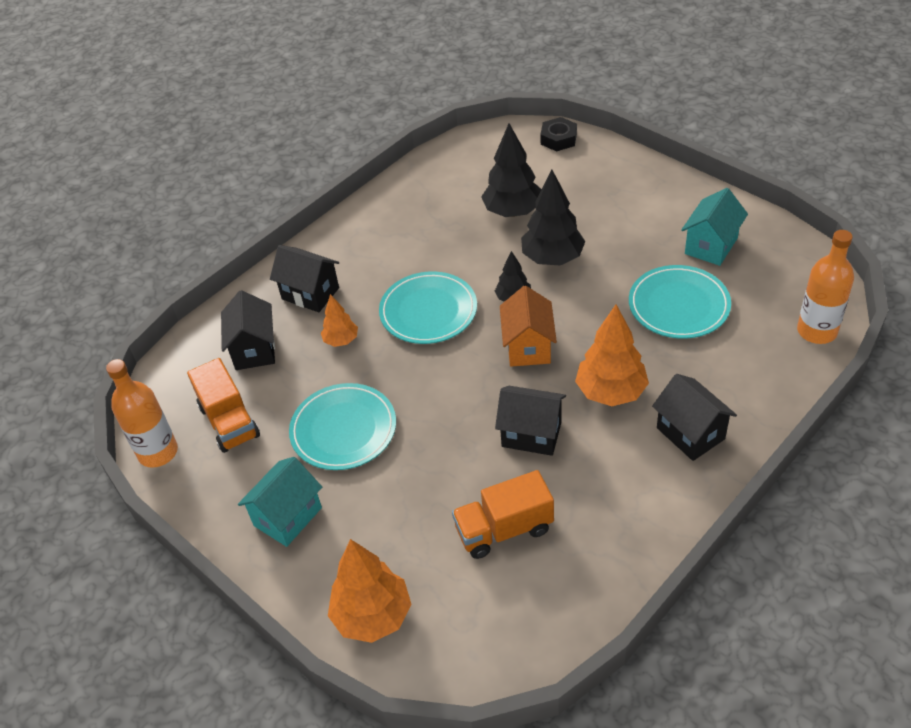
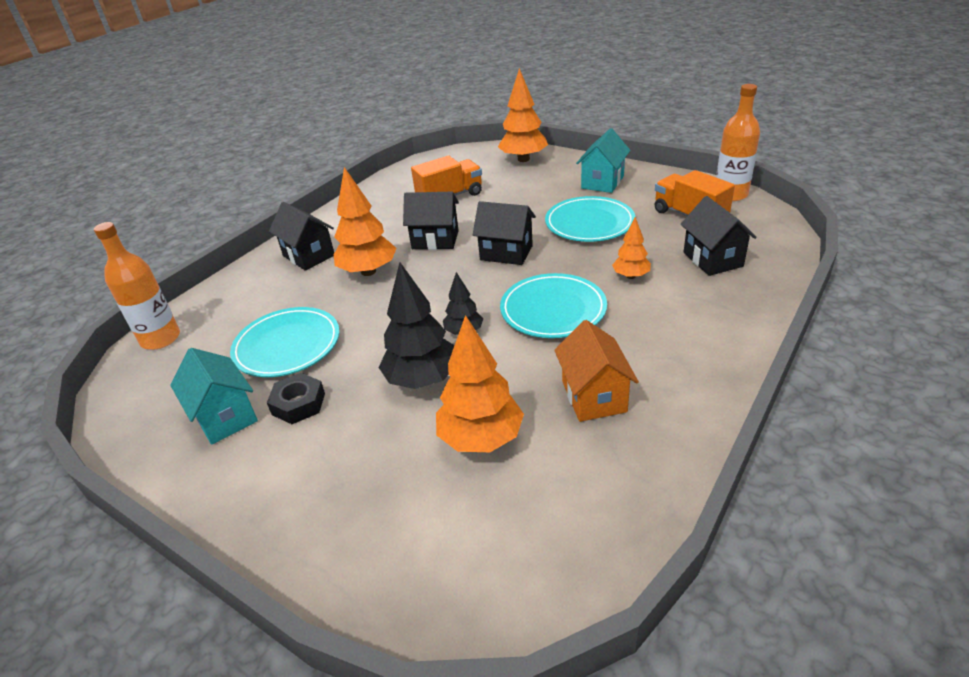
camera: 170 degrees right, 10 degrees down
(310, 293) = (694, 310): black house -> black house (506, 253)
(512, 212) = (481, 438): black tree -> orange tree
(528, 347) = (443, 293): orange house -> orange house (594, 396)
(558, 139) = (417, 603): black nut -> black nut (298, 404)
(711, 246) = (225, 417): turquoise house -> turquoise house turned 60 degrees counterclockwise

